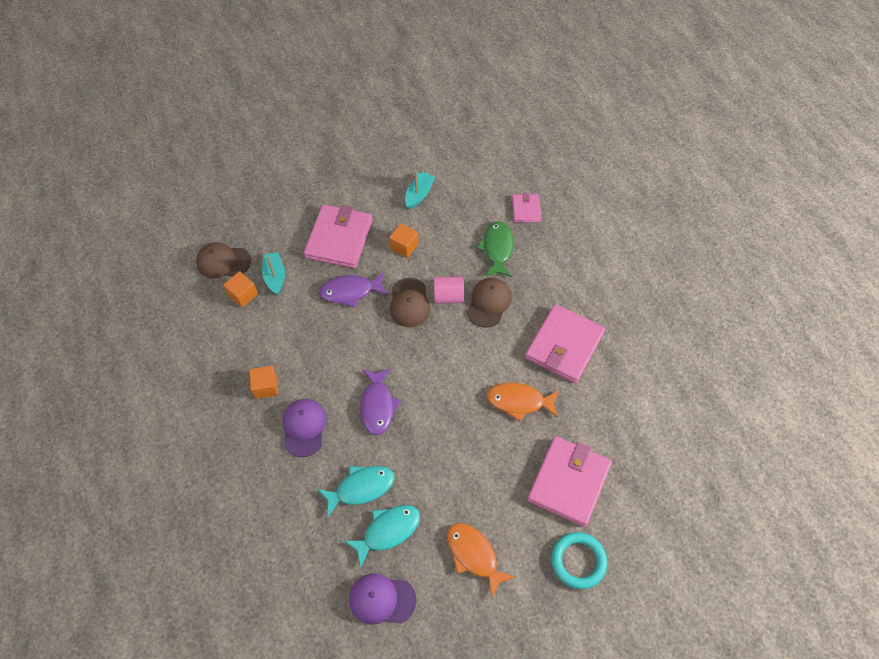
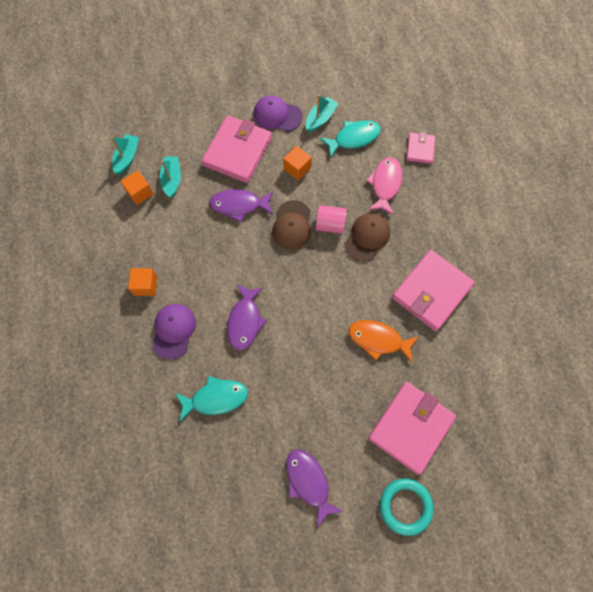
camera: 10 degrees right, 10 degrees up
(223, 262) = (127, 157): brown cap -> turquoise boat
(382, 599) = (216, 508): purple cap -> purple cap (277, 115)
(388, 531) = (233, 444): turquoise fish -> turquoise fish (353, 138)
(474, 555) = (308, 482): orange fish -> purple fish
(497, 248) = (385, 184): green fish -> pink fish

